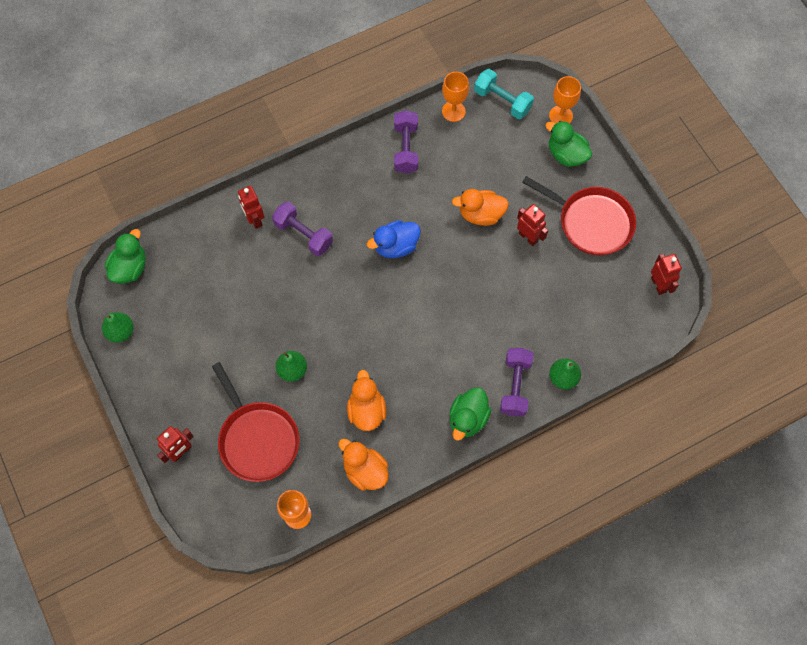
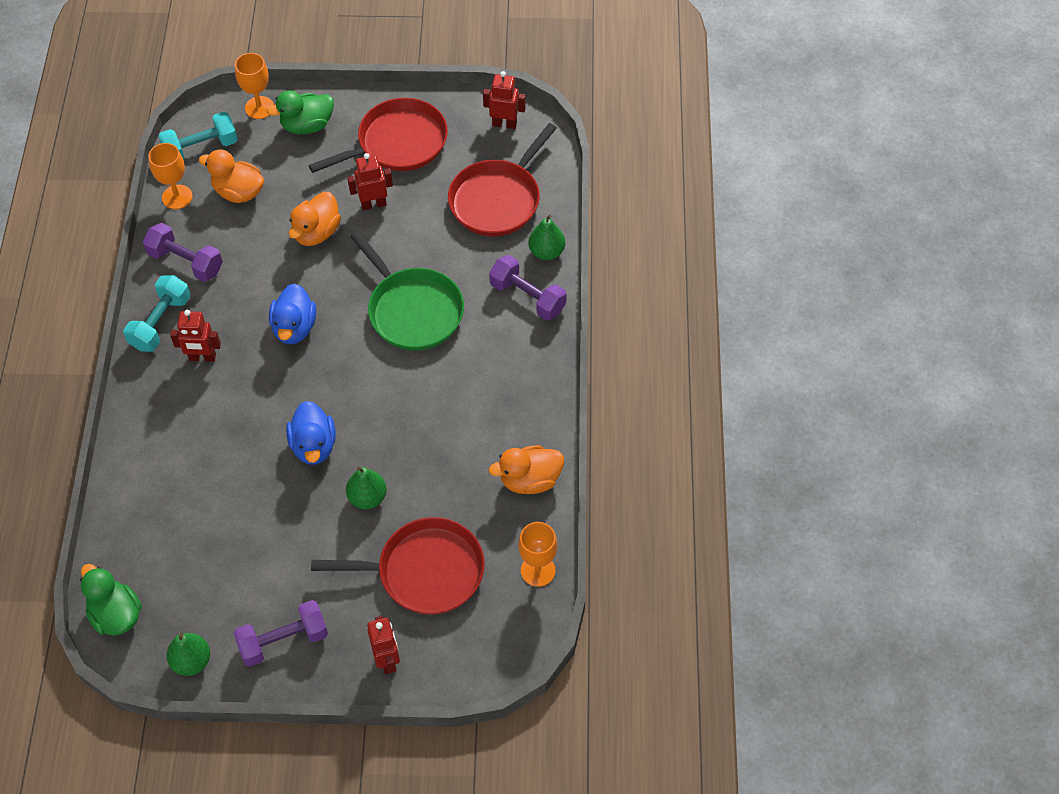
camera: 60 degrees left, 10 degrees down
(254, 219) = (156, 451): red robot -> red robot (202, 357)
(303, 235) = (213, 410): purple dumbbell -> purple dumbbell (283, 641)
(312, 313) = (314, 445): none -> blue duck
(350, 163) = (160, 323): none -> turquoise dumbbell
(366, 410) = (463, 446): orange duck -> orange duck (238, 192)
(456, 314) = (413, 310): none -> green pan
(468, 419) = (535, 356): green duck -> none
(586, 318) = (497, 200): none -> red pan

